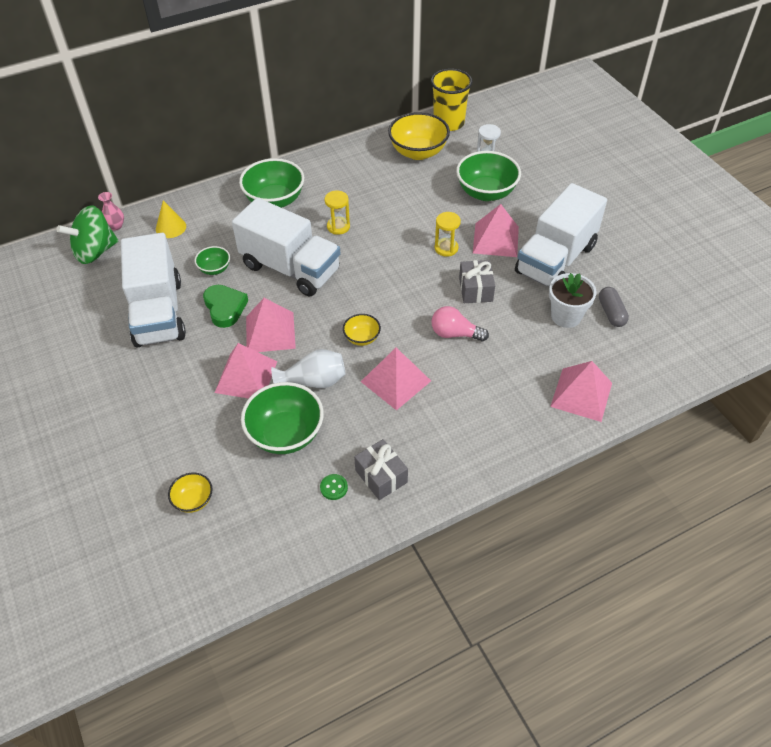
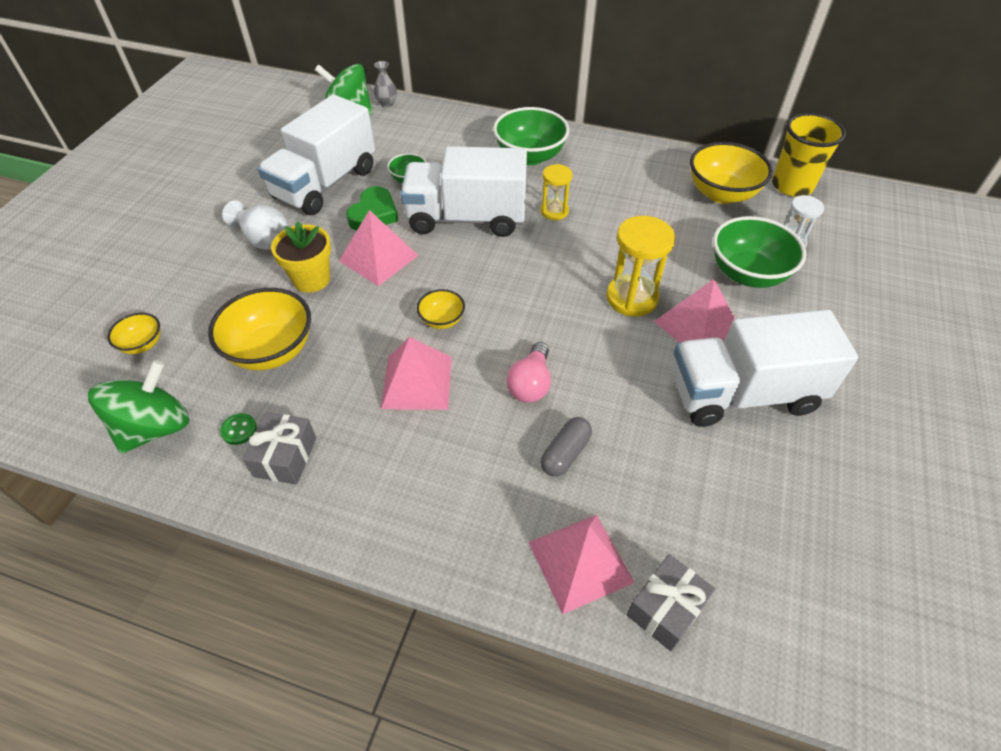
camera: 45 degrees right, 0 degrees up
(115, 226) = (387, 103): pink vase -> grey vase
(171, 227) = (422, 128): yellow cone -> none
(246, 377) = (311, 279): pink pyramid -> yellow flower pot
(281, 530) = (155, 427): none -> green spinning top
(286, 434) = (271, 350): green bowl -> yellow bowl
(290, 268) = (466, 218): white truck -> white truck turned 105 degrees clockwise
(314, 381) = (353, 325): white vase -> white vase (264, 240)
(446, 248) = (632, 298): yellow hourglass -> yellow hourglass, size x1.63
(455, 334) = (530, 384): pink light bulb -> pink light bulb turned 135 degrees counterclockwise
(475, 289) = (609, 358): grey gift -> grey gift (665, 609)
(566, 316) = (675, 462): white flower pot -> none
(611, 313) = (737, 503): grey capsule -> grey capsule (565, 453)

